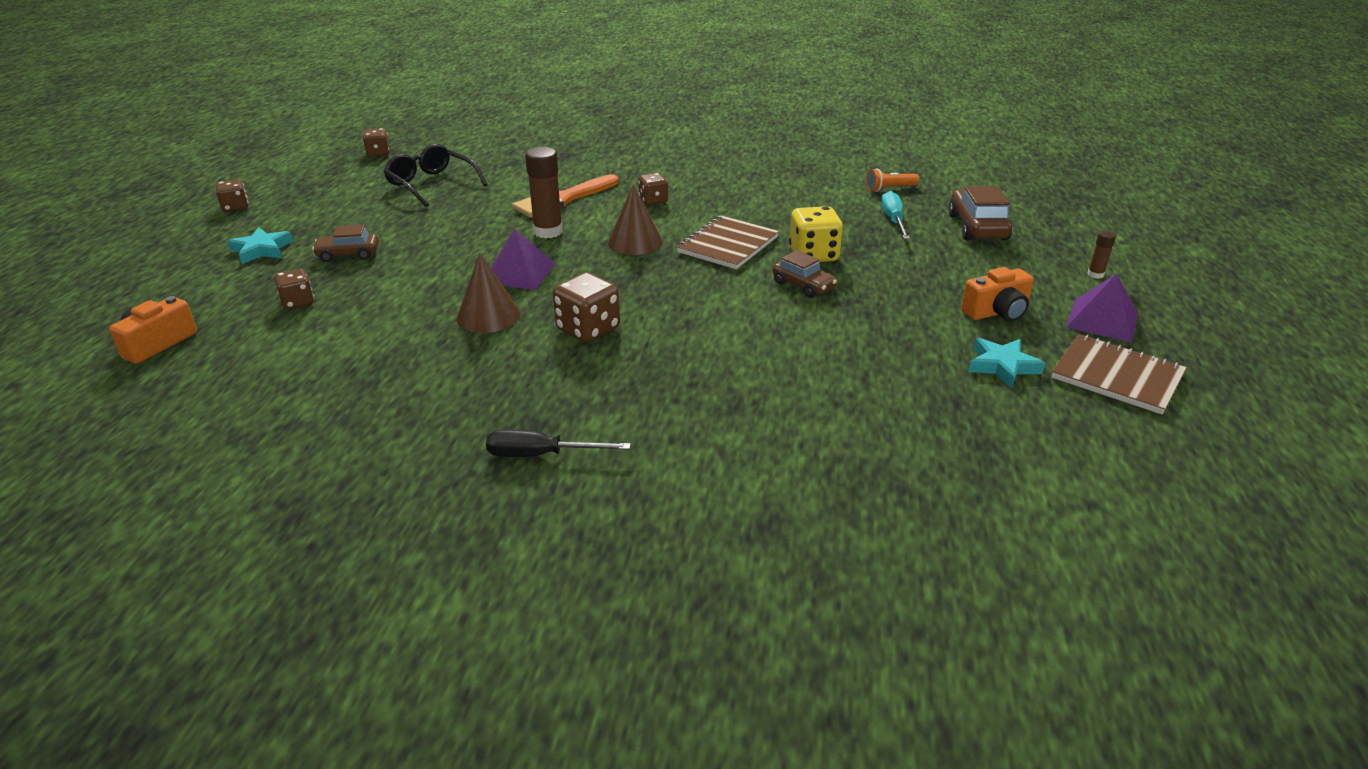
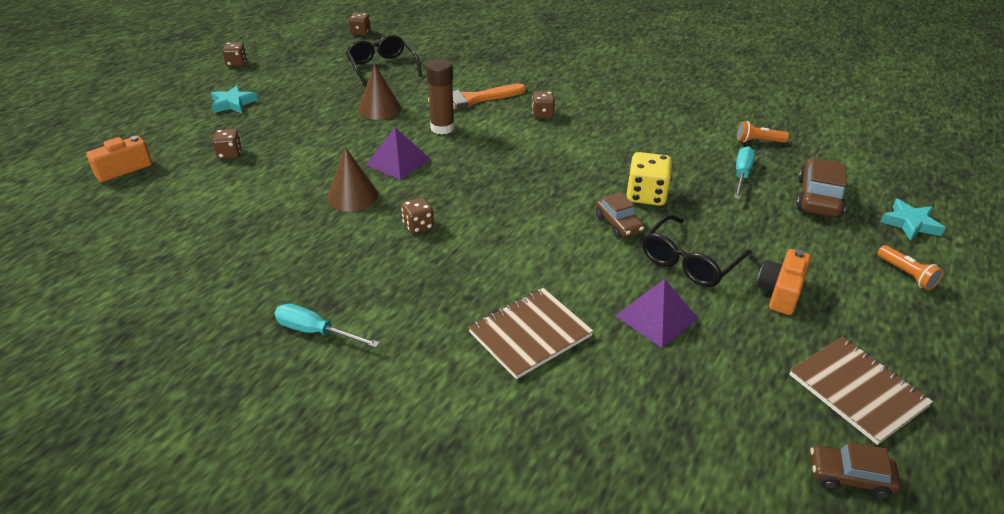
camera: 20 degrees right, 5 degrees up
(348, 254) = (287, 119): brown car -> brown car (849, 477)
(541, 455) = (316, 331): black screwdriver -> turquoise screwdriver
(588, 329) = (418, 226): brown dice -> brown dice, size x0.62
(635, 242) = (504, 151): brown cone -> brown cone (379, 108)
(728, 245) = (578, 170): brown notebook -> brown notebook (530, 334)
(896, 304) = (689, 261): none -> black glasses
(997, 312) = (780, 292): orange camera -> orange camera turned 120 degrees clockwise
(1002, 366) = (749, 350): turquoise star -> turquoise star (910, 223)
(1095, 274) = (906, 275): brown glue stick -> orange flashlight
(1102, 320) = (881, 326): purple pyramid -> purple pyramid (656, 317)

